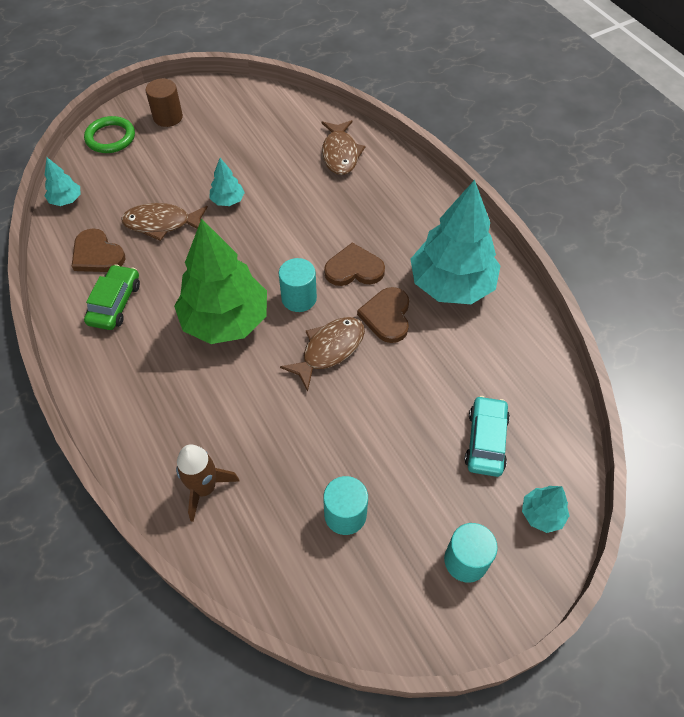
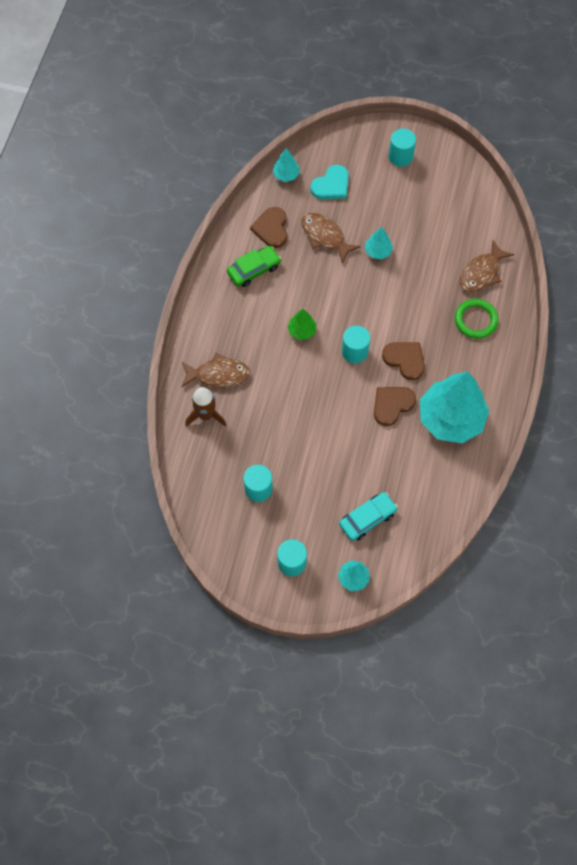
camera: 45 degrees right, 10 degrees up
(110, 138) = (351, 146): green ring -> green ring (475, 320)
(123, 179) = (331, 185): none -> turquoise heart
(168, 117) = (400, 156): brown cylinder -> turquoise cylinder
(225, 320) = (302, 331): green tree -> green tree, size x0.43
(329, 350) = (339, 397): brown fish -> brown fish (218, 374)

